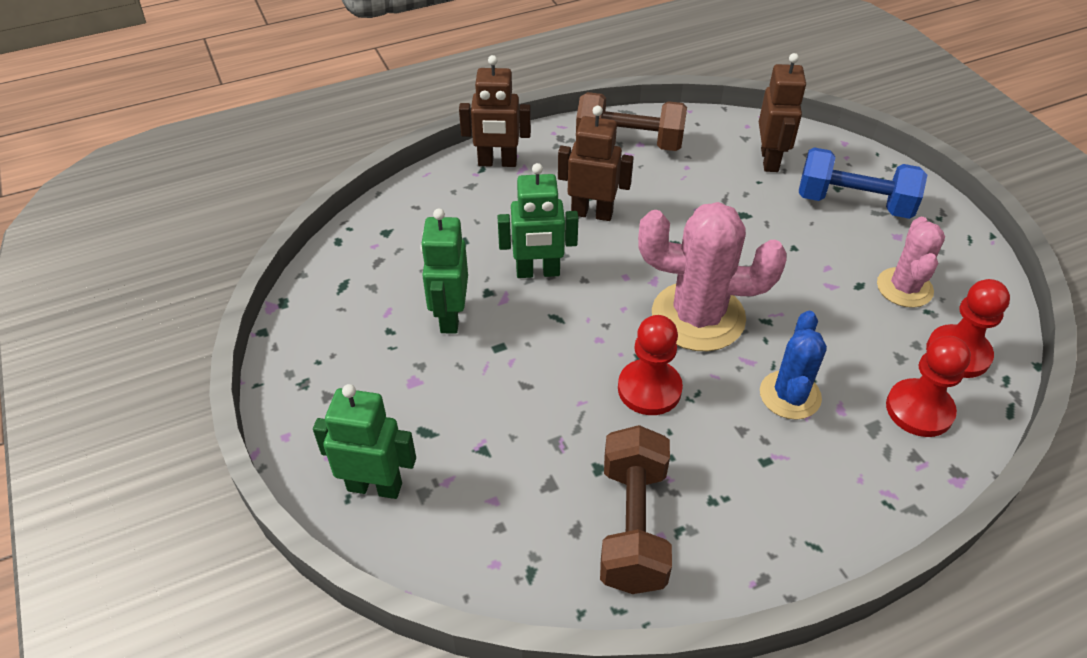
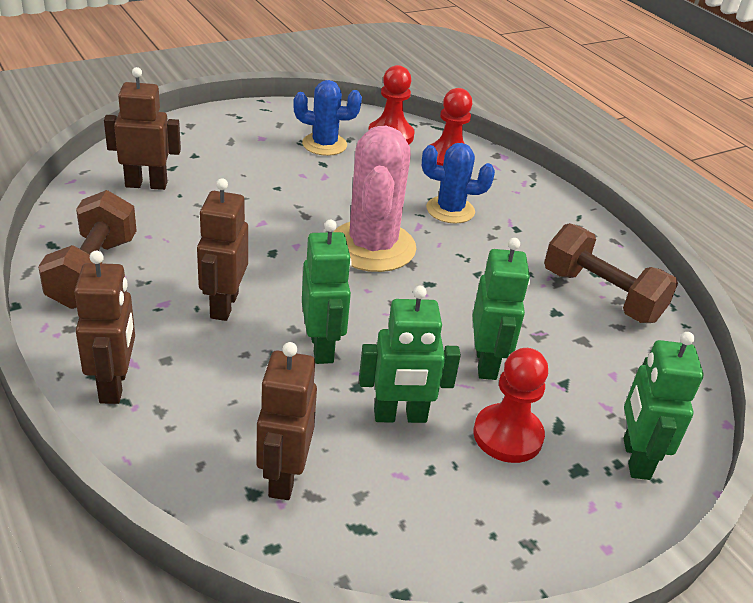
camera: 100 degrees left, 10 degrees down
(397, 246) = (283, 477): none -> brown robot
(514, 388) = (486, 363): none -> green robot
(633, 525) = (601, 295): brown dumbbell -> brown dumbbell turned 45 degrees clockwise
(649, 389) = (464, 279): red pawn -> red pawn (507, 435)
(853, 203) = (218, 150): blue dumbbell -> none
(904, 288) = (324, 144): pink cactus -> blue cactus

